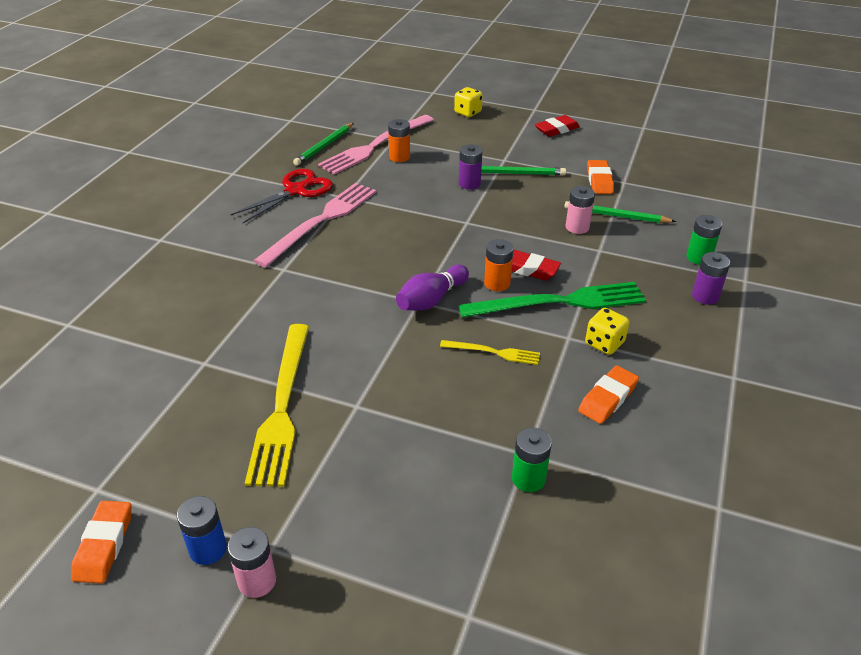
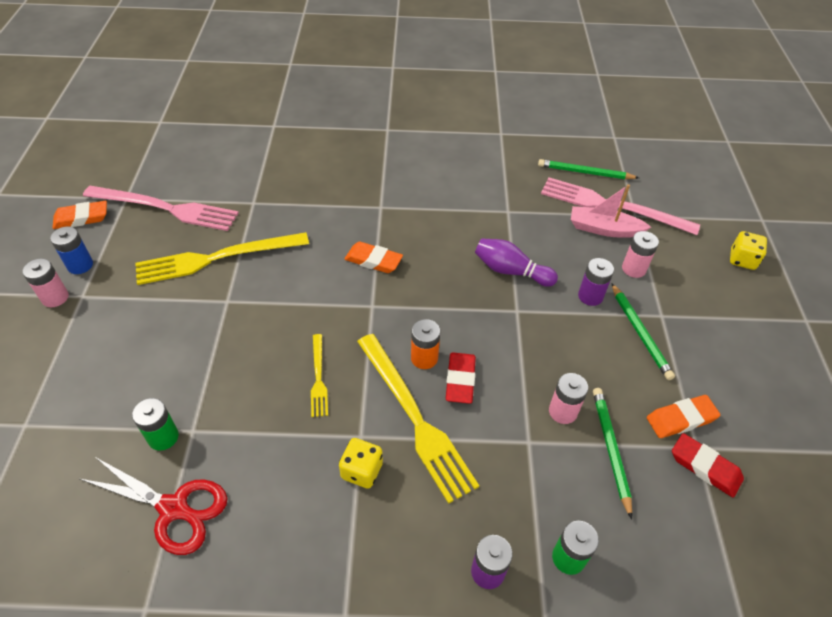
camera: 70 degrees right, 10 degrees up
(296, 190) = (498, 178): red scissors -> red scissors (174, 509)
(321, 221) = (460, 208): pink fork -> pink fork (166, 208)
(399, 157) = (604, 229): orange battery -> pink boat
(431, 300) = (378, 314): purple bowling pin -> purple bowling pin (511, 271)
(451, 157) = (633, 269): none -> pink battery
(557, 129) = (773, 353): red eraser -> red eraser (705, 467)
(559, 302) = (415, 418): green fork -> yellow fork
(607, 398) = (278, 486): orange eraser -> orange eraser (373, 260)

